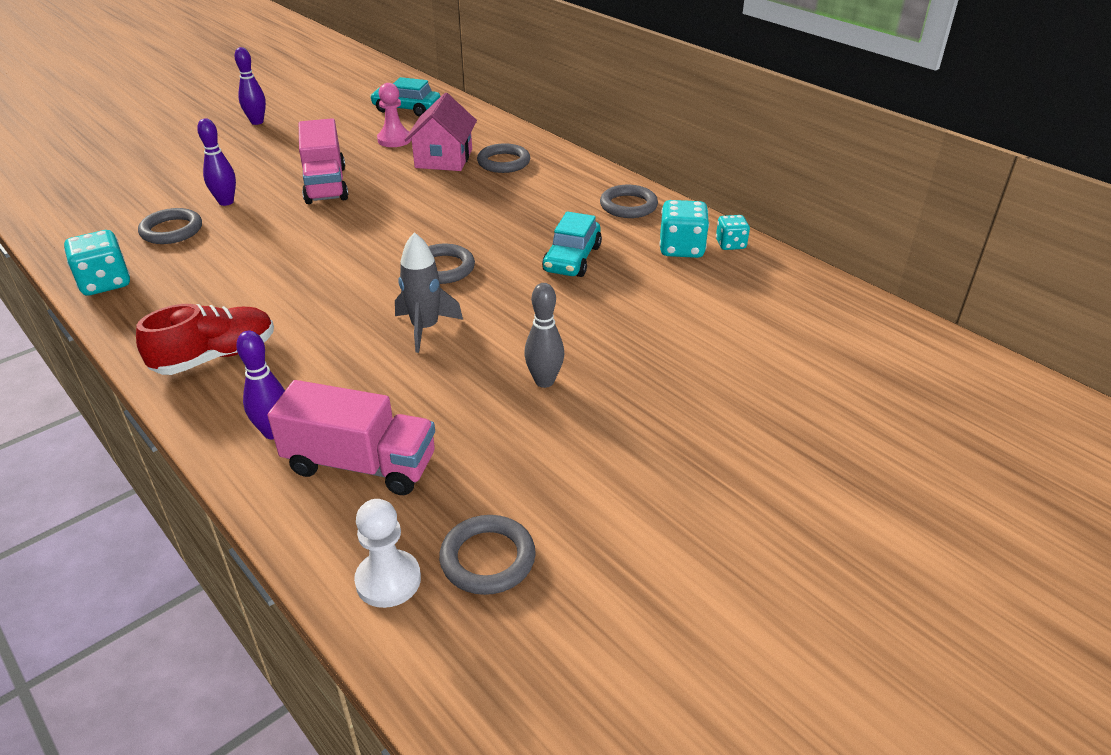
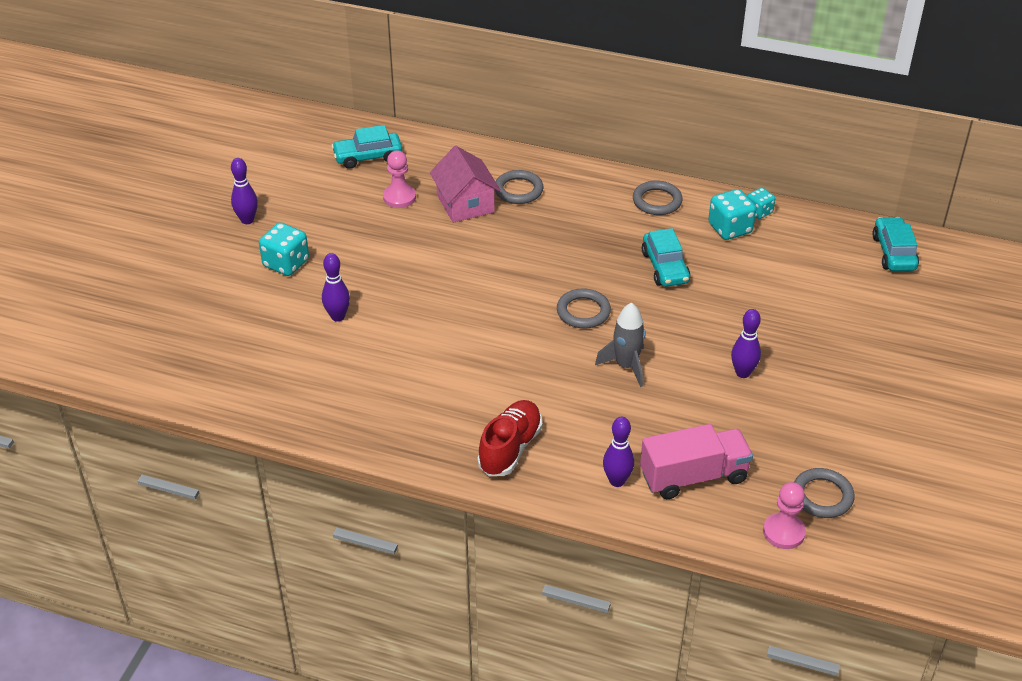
camera: 30 degrees left, 5 degrees up
(105, 283) = (344, 428): turquoise dice -> turquoise dice (286, 263)
(171, 230) = (330, 361): grey ring -> none
(325, 185) = (399, 267): pink truck -> none
(388, 580) = (783, 532): white pawn -> pink pawn
(544, 381) = (743, 373): grey bowling pin -> purple bowling pin
(862, 328) = (894, 252): none -> turquoise car

